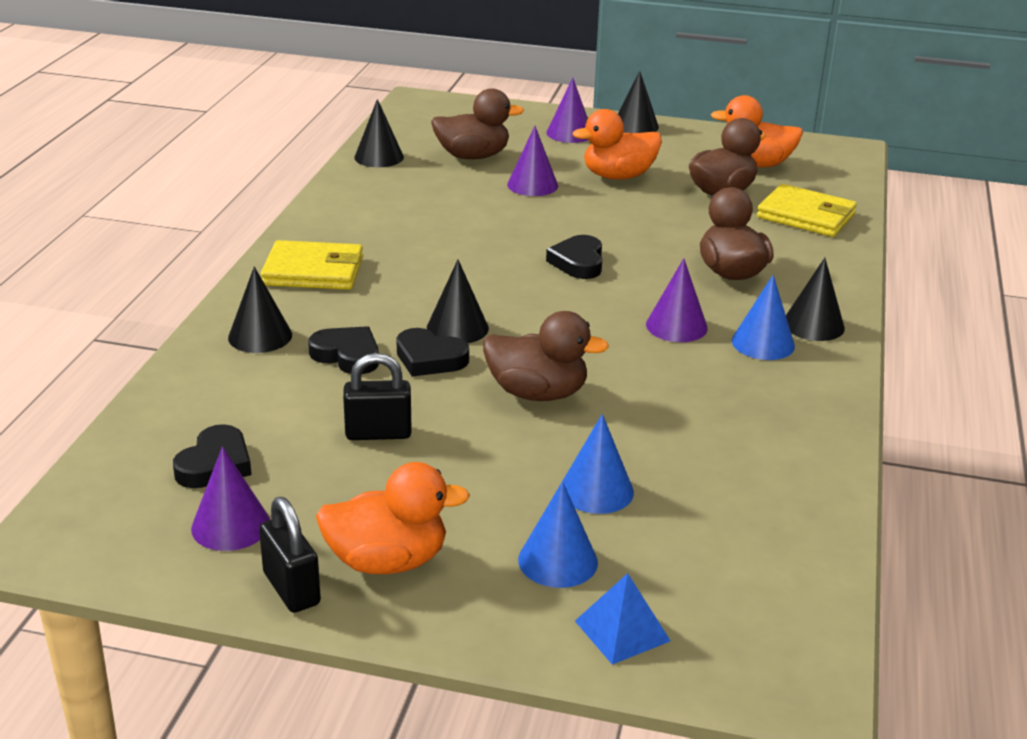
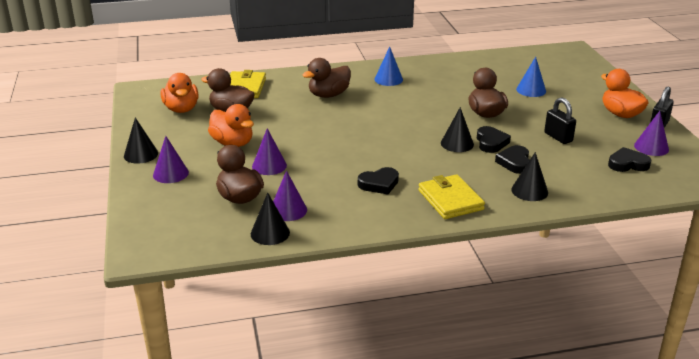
camera: 115 degrees left, 0 degrees up
(558, 561) = (576, 88): blue cone -> none
(578, 262) = (357, 131): black heart -> black heart (379, 184)
(622, 630) = (591, 73): blue pyramid -> none
(676, 326) = (394, 97): purple cone -> purple cone (288, 210)
(813, 325) = (360, 72): black cone -> none

